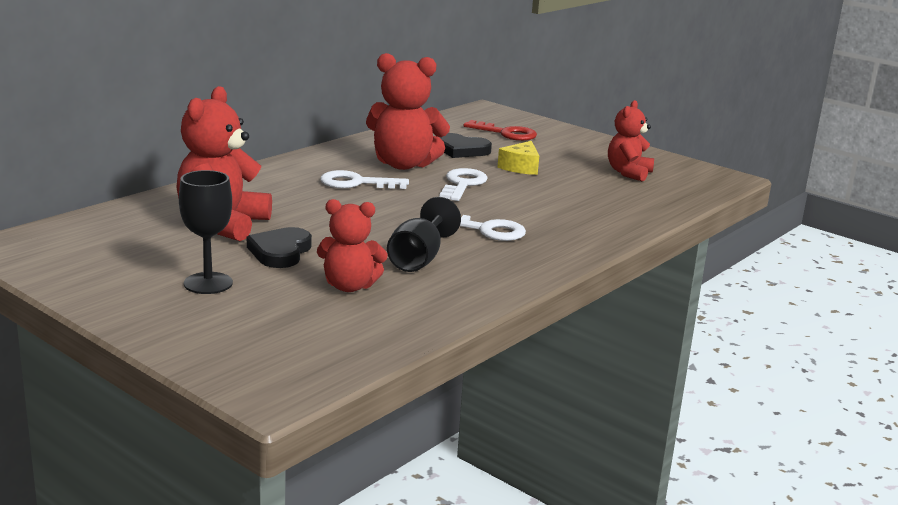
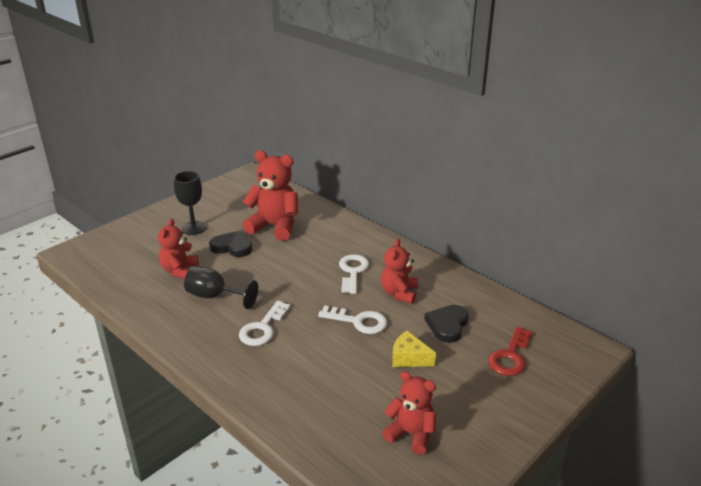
camera: 95 degrees right, 10 degrees up
(404, 164) = (399, 293): red teddy bear -> red teddy bear, size x0.64

